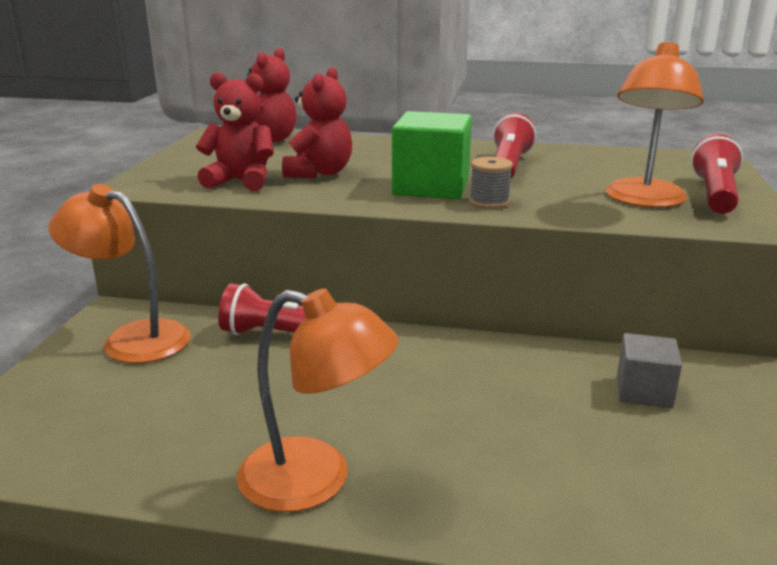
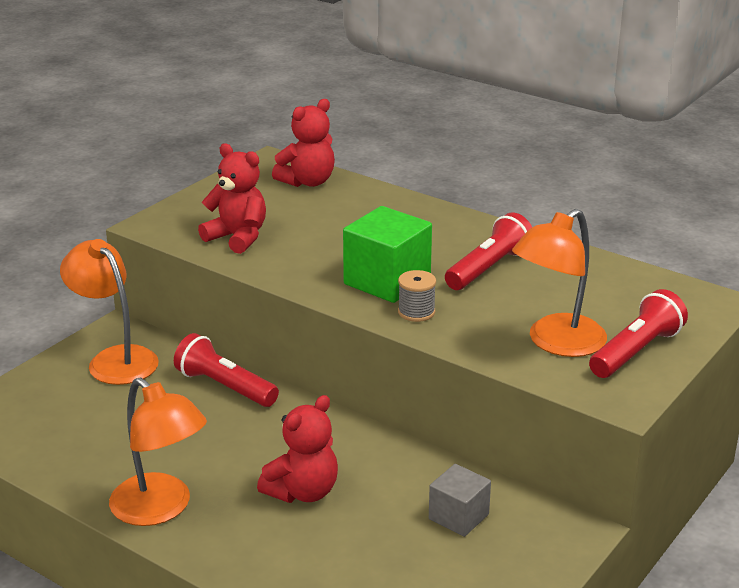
camera: 25 degrees right, 5 degrees up
(319, 173) = (310, 240): red teddy bear -> red teddy bear (303, 492)

